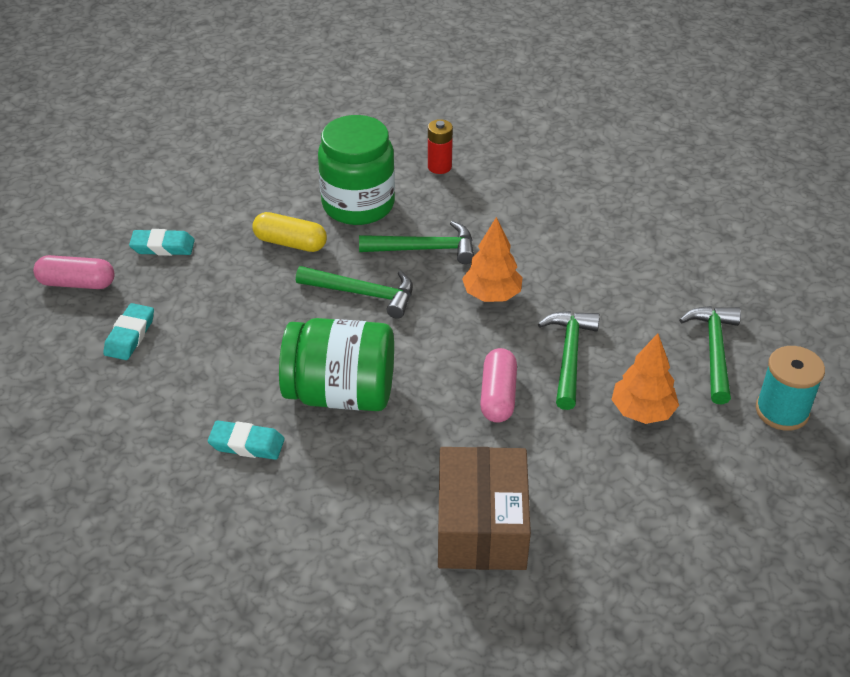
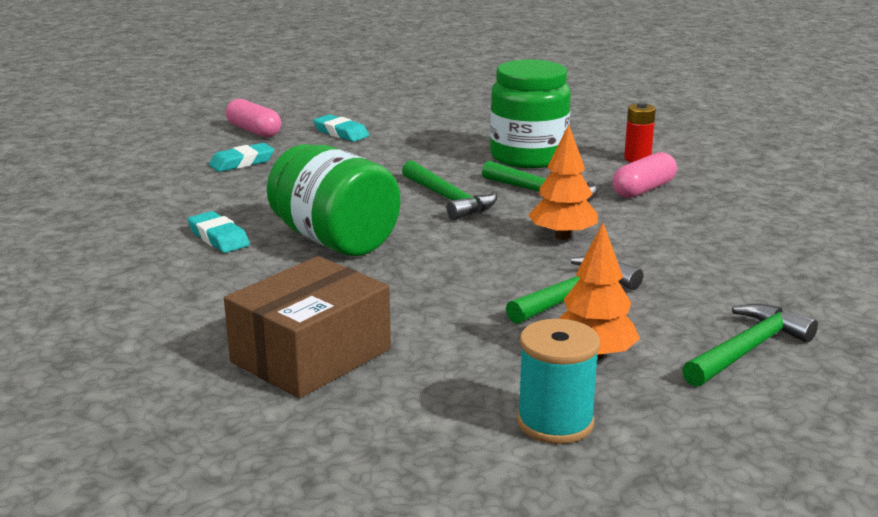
camera: 40 degrees right, 20 degrees down
(290, 243) = (437, 158): yellow capsule -> none
(498, 396) = (464, 291): pink capsule -> pink capsule (643, 189)
(782, 411) = (766, 421): turquoise spool -> turquoise spool (555, 422)

